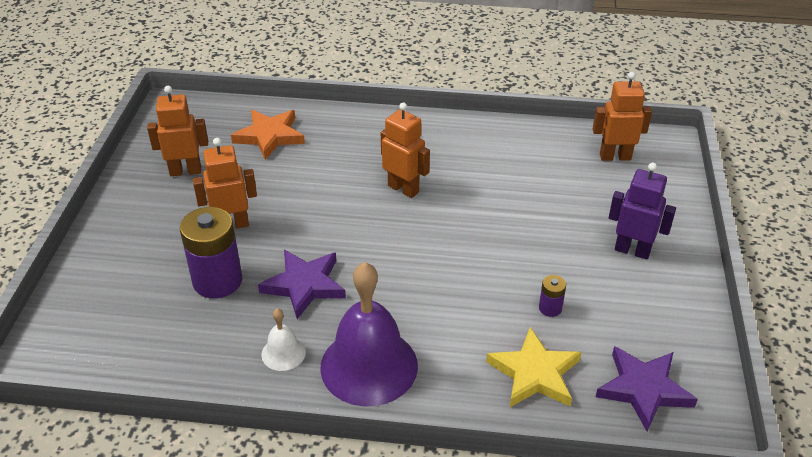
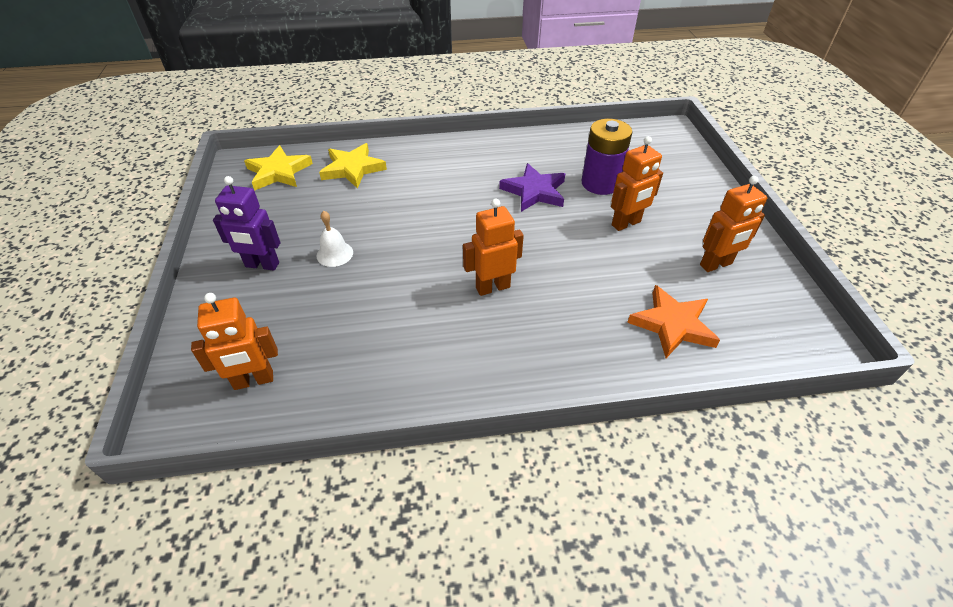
camera: 165 degrees right, 5 degrees up
(283, 353) = (522, 153): white bell -> white bell (334, 254)
(369, 366) = (464, 156): purple bell -> none
(403, 189) = (492, 287): orange robot -> orange robot turned 135 degrees clockwise
(550, 308) = (341, 207): purple battery -> none
(643, 389) = (278, 172): purple star -> yellow star

